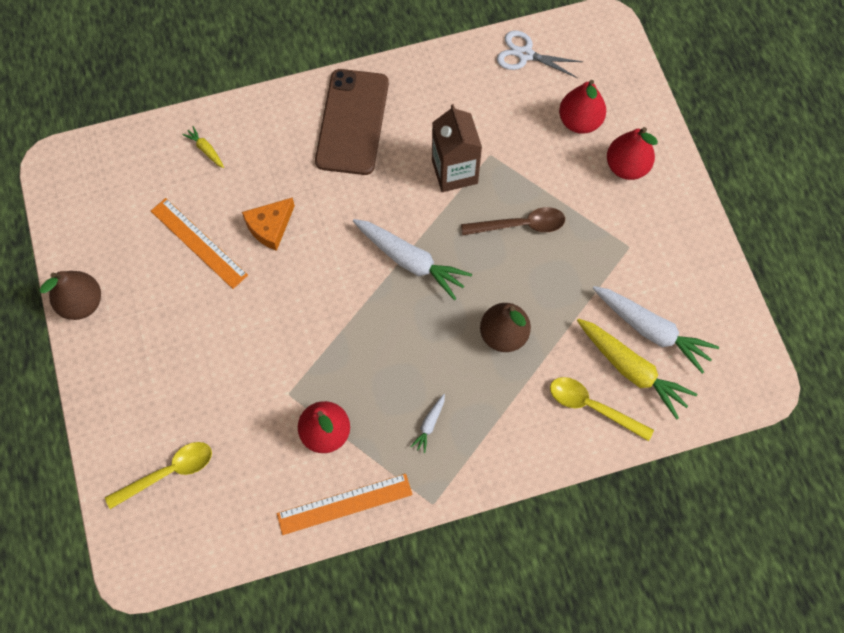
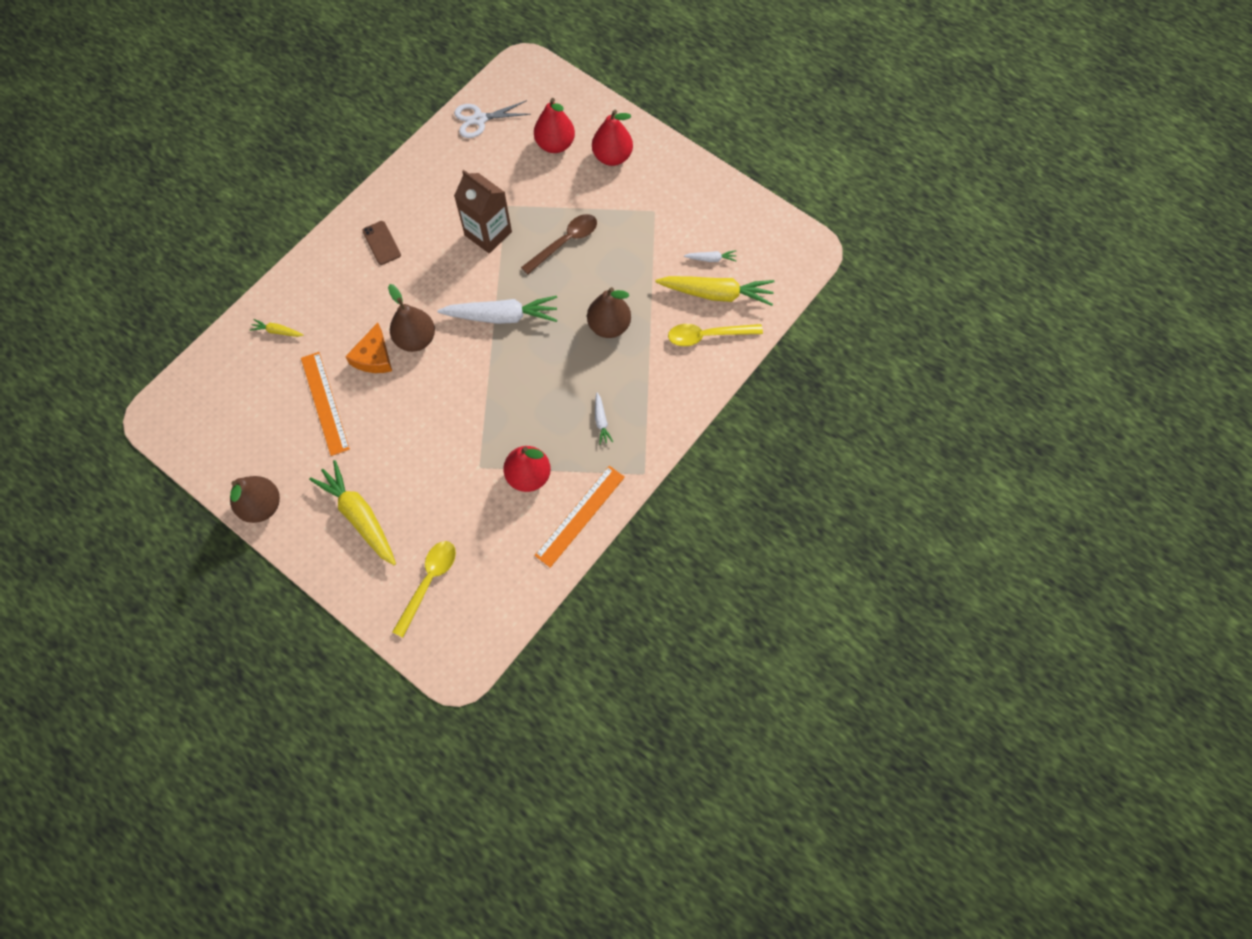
camera: 35 degrees left, 0 degrees up
(154, 369) = (359, 516): none -> yellow carrot
(198, 243) = (325, 403): orange ruler -> orange ruler turned 60 degrees clockwise
(318, 233) = (416, 339): none -> brown pear
(352, 122) = (381, 243): brown phone -> brown phone, size x0.45
(651, 330) = (711, 259): white carrot -> white carrot, size x0.46

